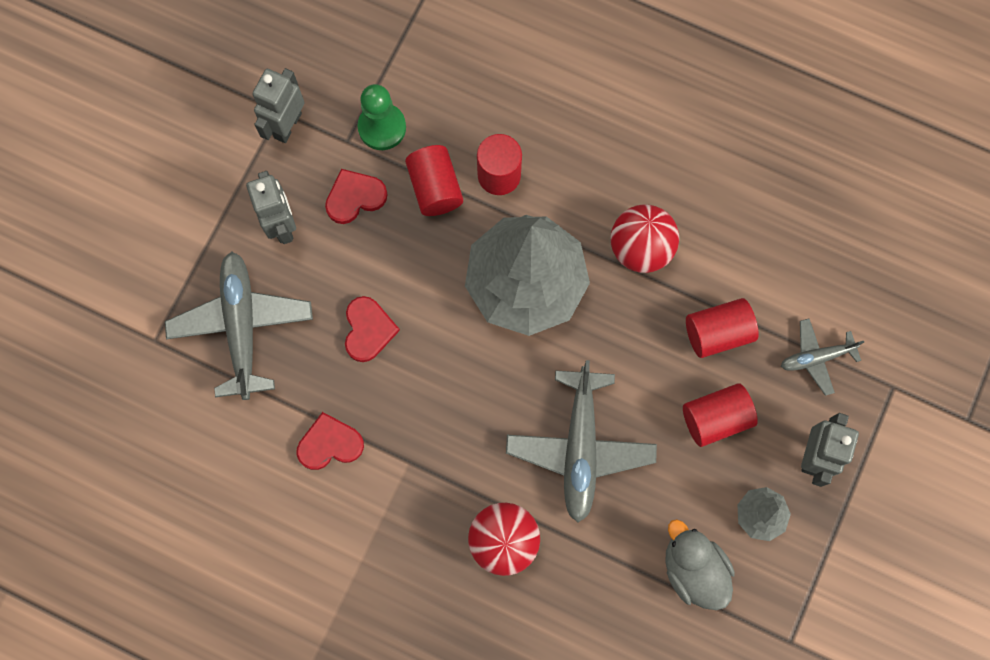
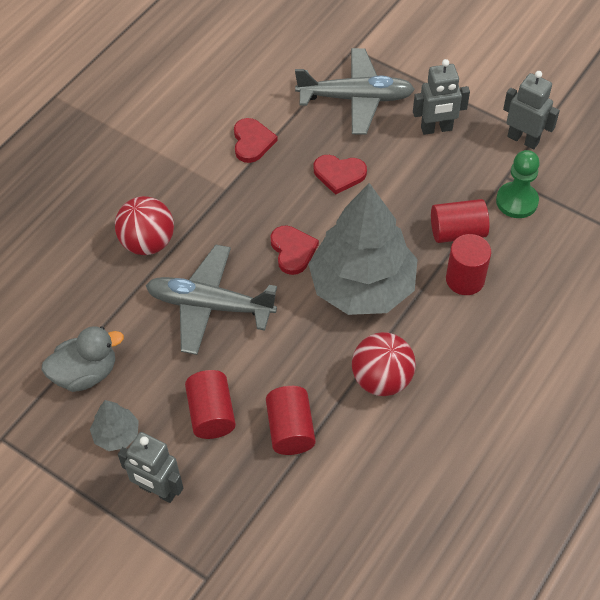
camera: 100 degrees right, 20 degrees down
(355, 197) = (455, 177): red heart -> red heart (293, 251)
(816, 358) = (250, 512): grey plane -> none

